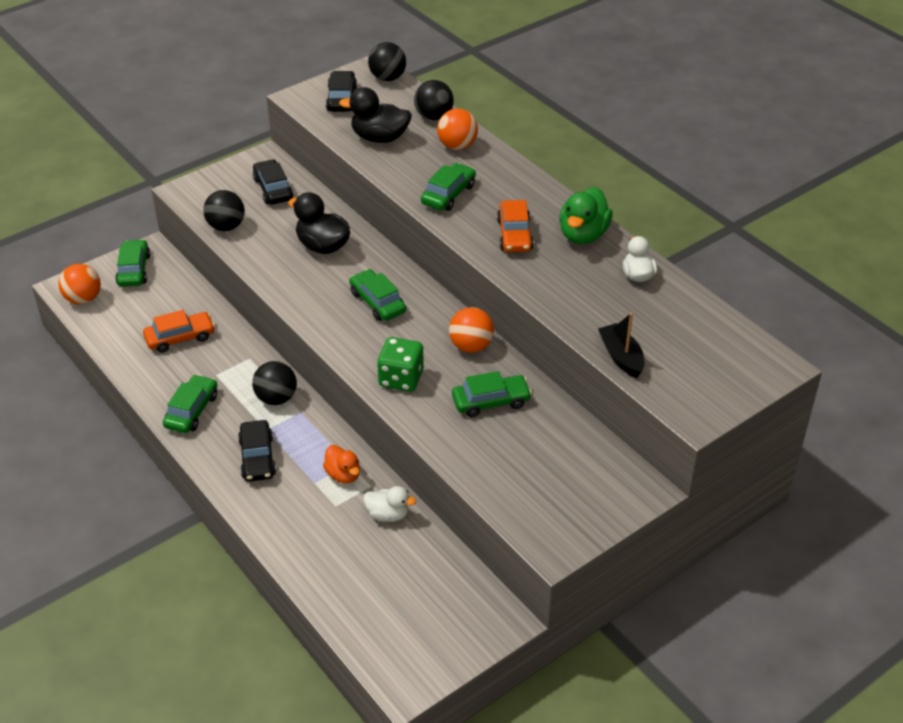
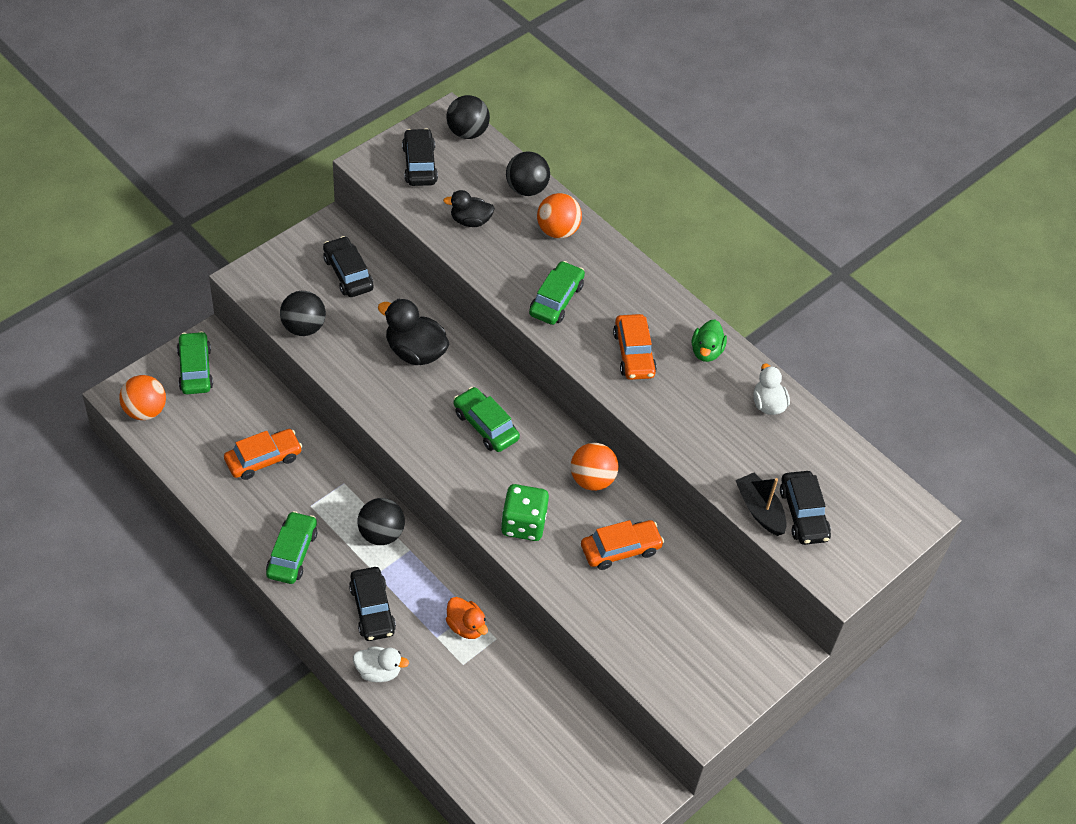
camera: 10 degrees left, 10 degrees up
(379, 138) = (470, 221): black duck -> black duck, size x0.64
(388, 514) = (518, 672): white duck -> white duck (378, 671)
(491, 402) = (620, 549): green car -> orange car
(583, 235) = (706, 351): green duck -> green duck, size x0.64
(664, 361) = (803, 514): none -> black car

